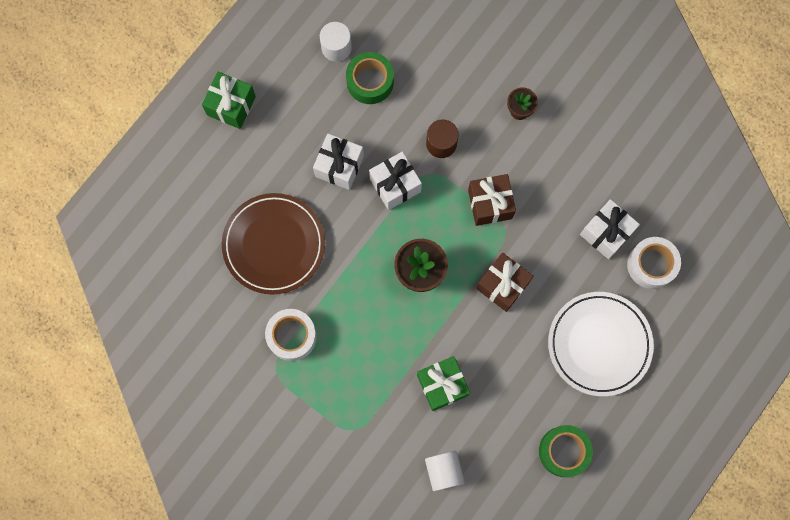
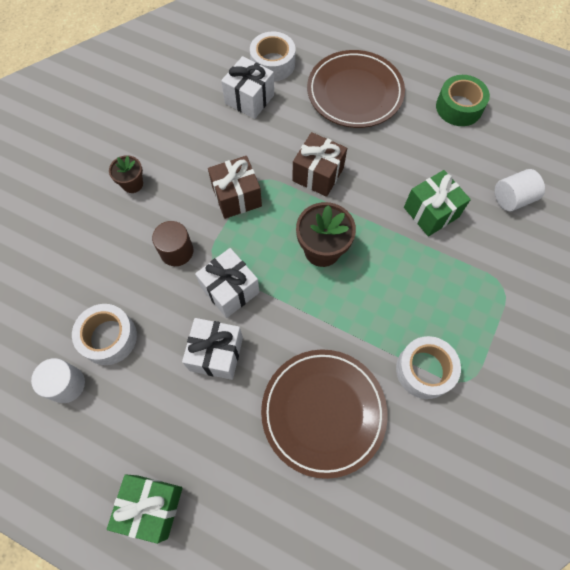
camera: 100 degrees left, 10 degrees down
(370, 81) = (109, 337): green tape -> white tape
(599, 344) = (355, 92): white plate -> brown plate

